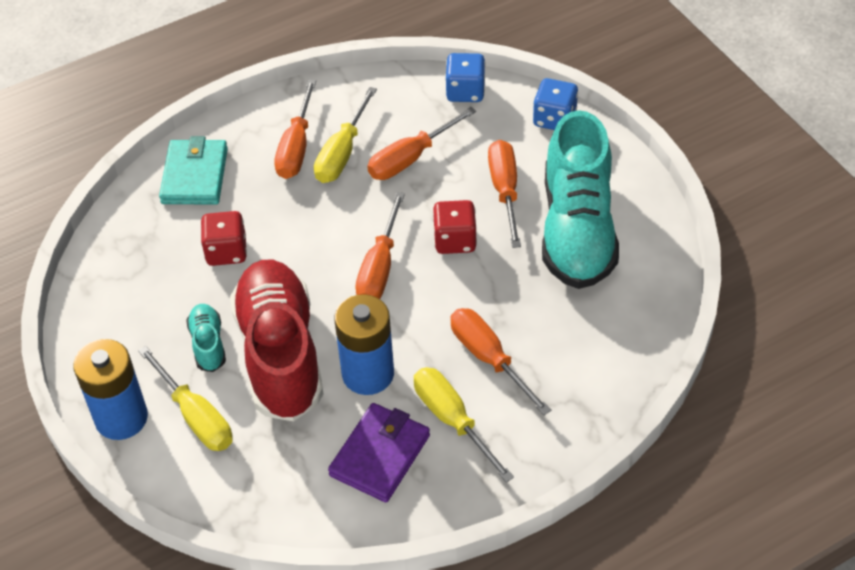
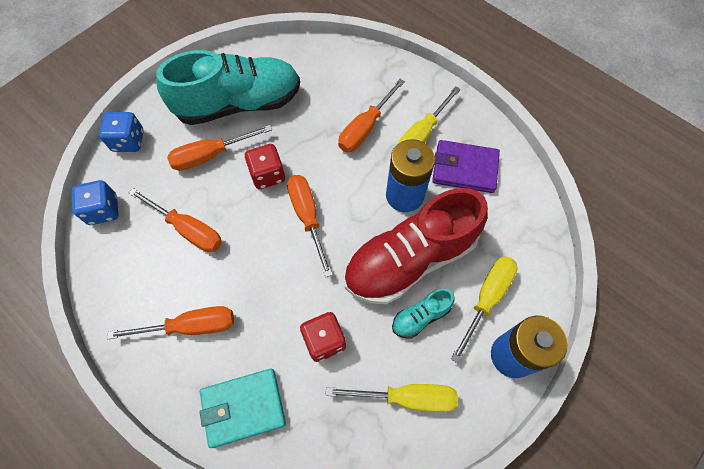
camera: 110 degrees left, 15 degrees up
(342, 153) = (191, 285): yellow screwdriver -> yellow screwdriver (406, 397)
(380, 267) = (307, 217): orange screwdriver -> orange screwdriver turned 105 degrees counterclockwise

